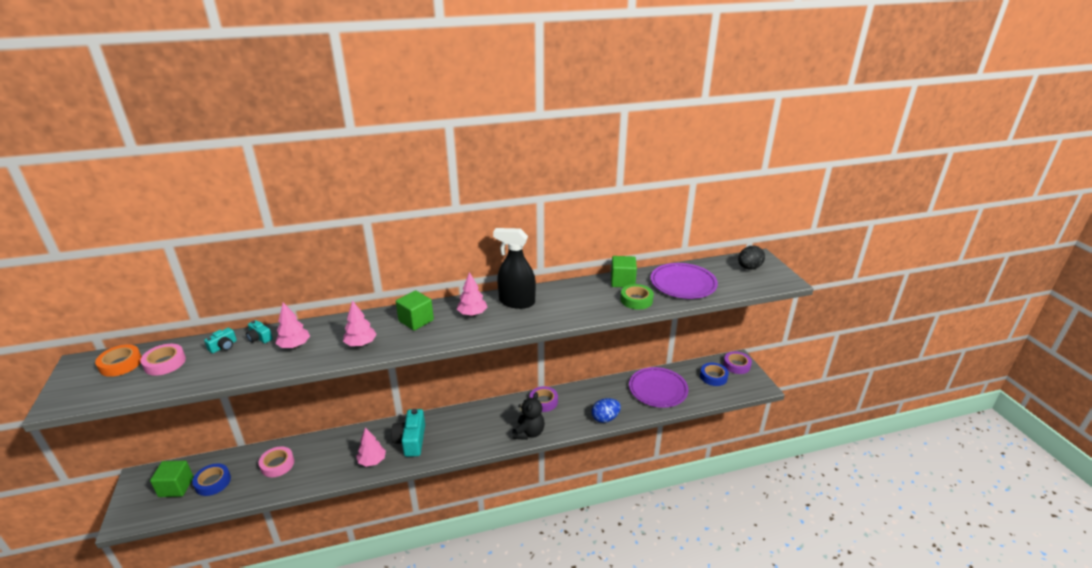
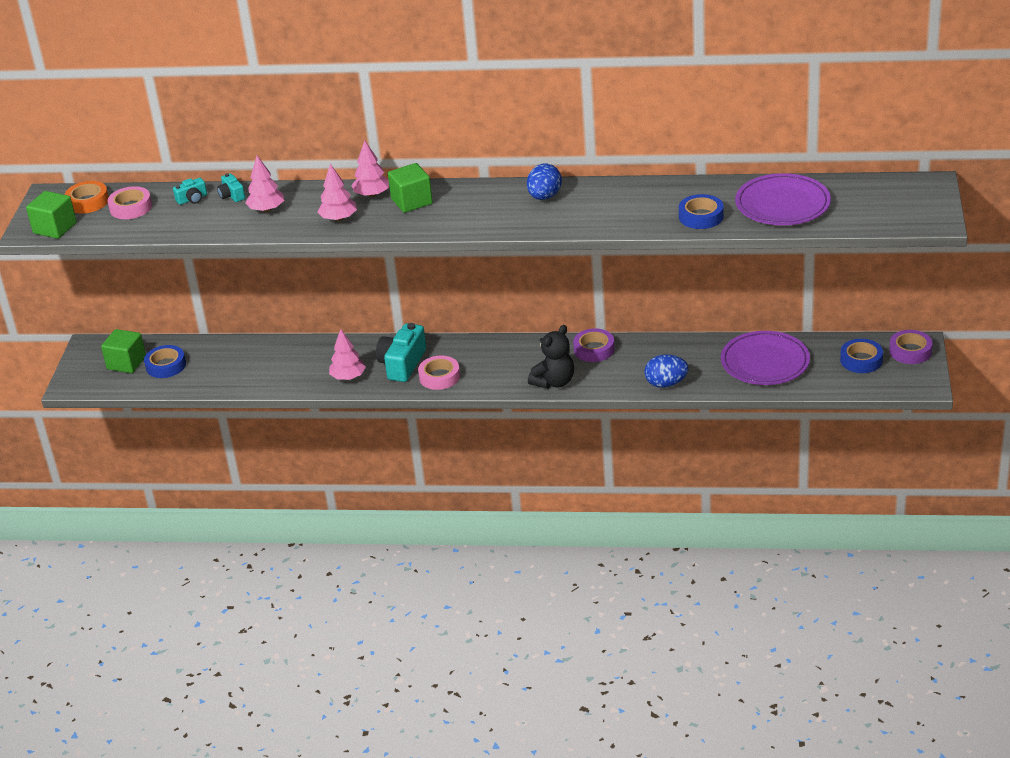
camera: 25 degrees right, 5 degrees up
(277, 464) = (239, 361): pink tape -> pink tape (439, 377)
(472, 314) = (482, 203): pink tree -> pink tree (372, 194)
(516, 302) = (544, 197): black spray bottle -> blue egg
(622, 281) = (701, 190): green cube -> green cube (55, 228)
(636, 300) = (701, 216): green tape -> blue tape
(749, 268) = (899, 196): black egg -> none

